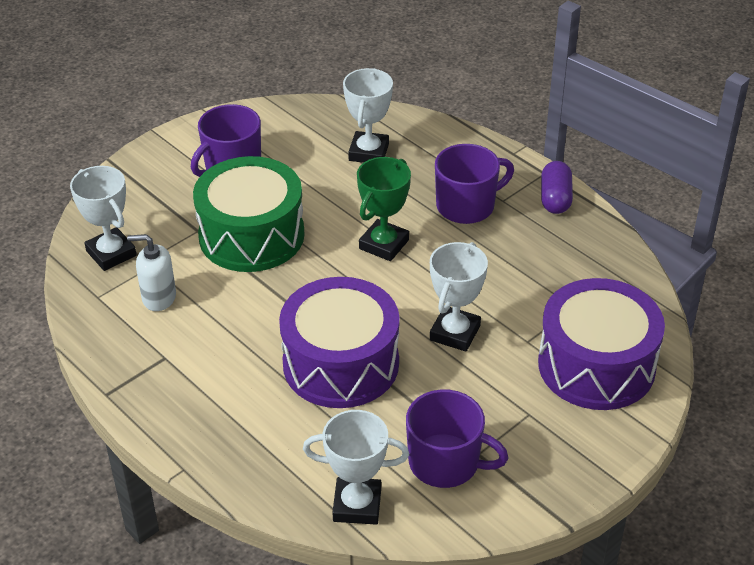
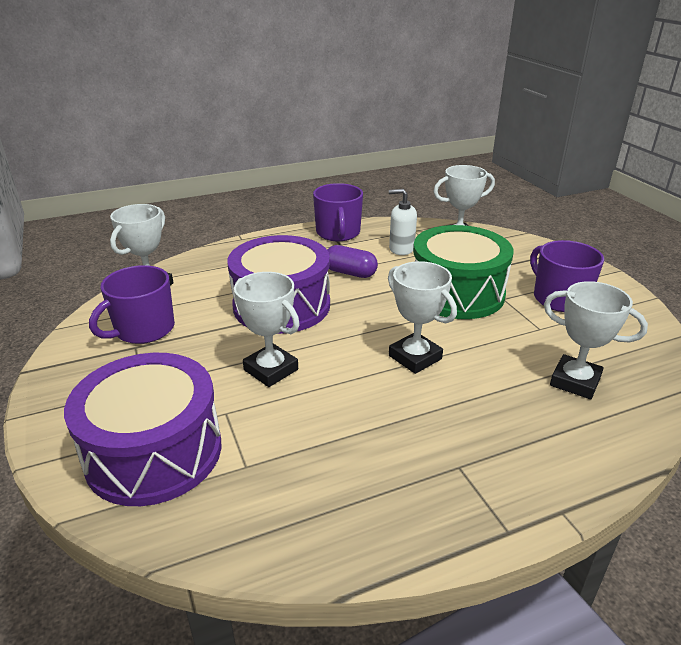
camera: 110 degrees right, 10 degrees down
(159, 297) = (401, 249): white soap dispenser -> white soap dispenser turned 105 degrees counterclockwise
(384, 244) = (415, 357): green trophy -> white trophy
(467, 206) = (457, 431): purple mug -> purple mug (338, 233)
(555, 198) = (447, 522): purple capsule -> purple capsule (350, 273)

